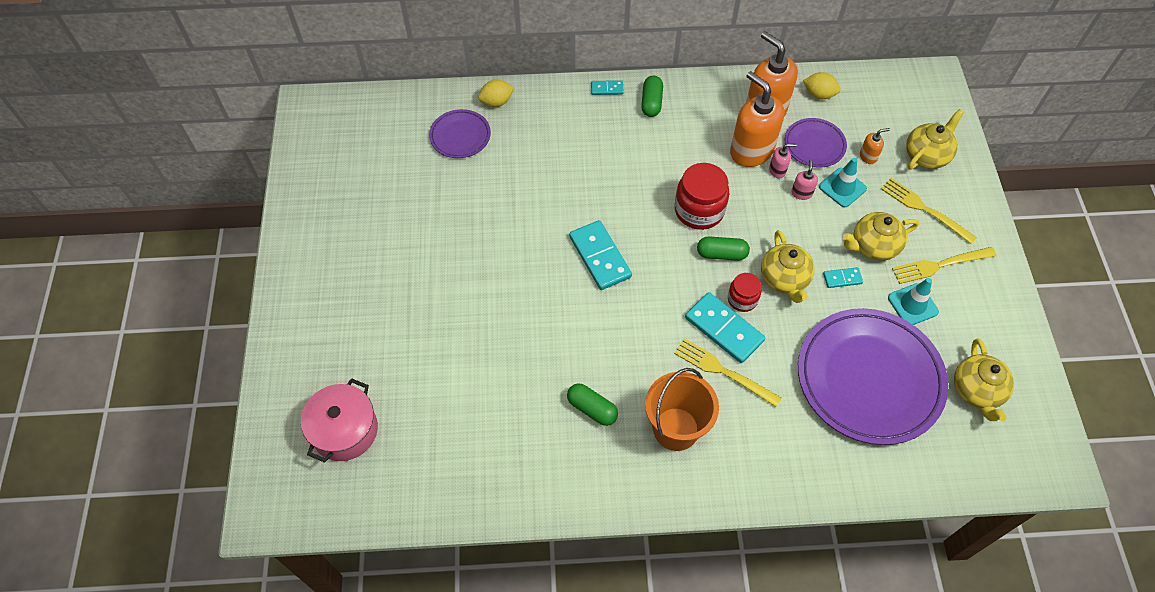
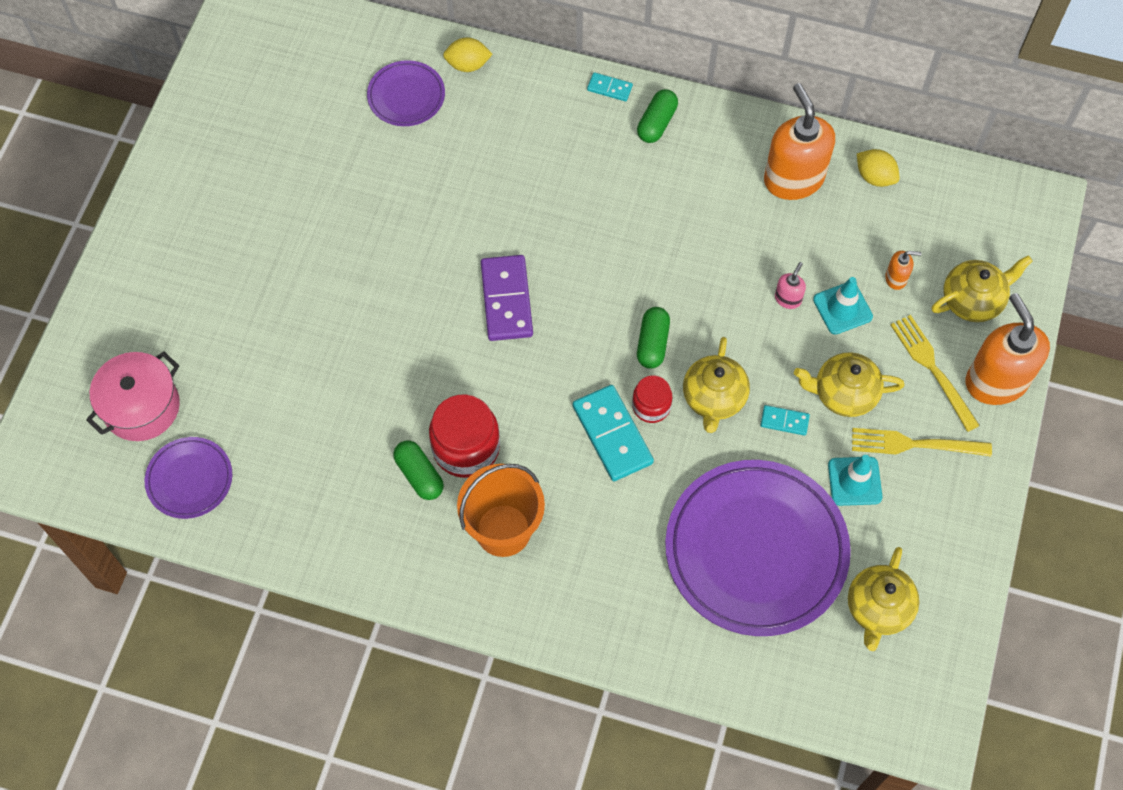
camera: 20 degrees right, 5 degrees up
(600, 257) = (507, 300): turquoise domino -> purple domino
(699, 210) = (651, 280): red jar -> red jar (466, 448)
(721, 254) = (652, 343): green capsule -> green capsule turned 75 degrees clockwise
(722, 371) = (587, 483): yellow fork -> none
(751, 151) = (751, 225): orange soap dispenser -> orange soap dispenser (996, 381)
(777, 170) = (772, 260): pink soap dispenser -> none
(814, 145) = (835, 242): purple plate -> purple plate (189, 479)

